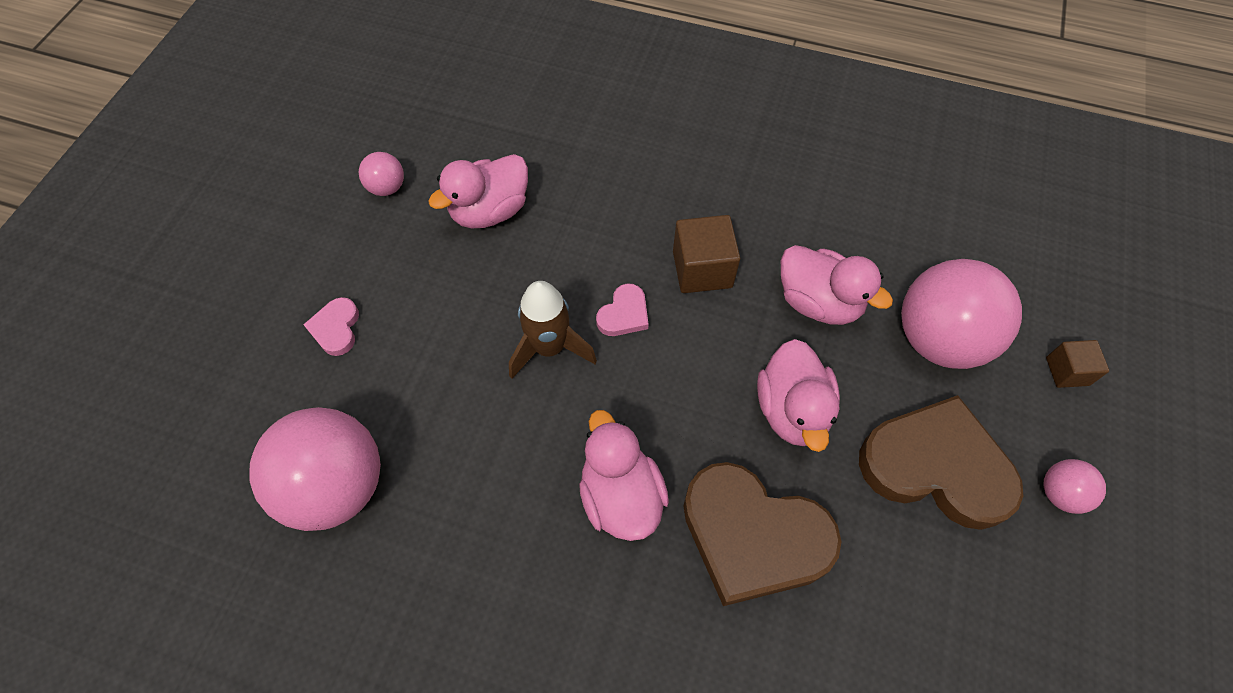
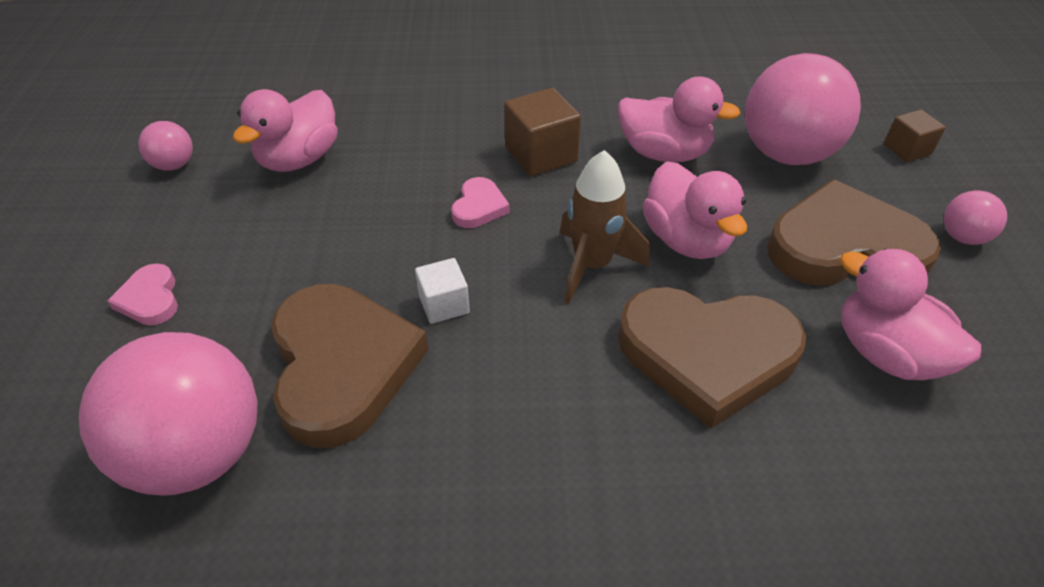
camera: 20 degrees left, 15 degrees down
(459, 444) = (342, 366): none -> brown heart
(549, 348) = (412, 254): brown rocket -> brown rocket (592, 265)
(557, 410) = (444, 304): none -> white cube
(620, 496) = (549, 361): pink duck -> pink duck (886, 354)

